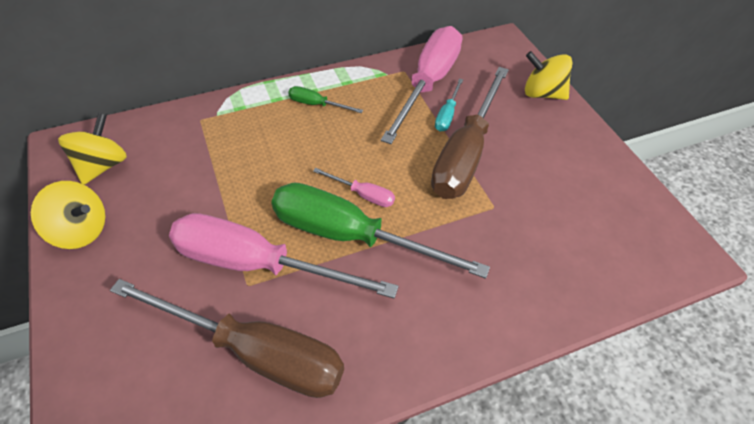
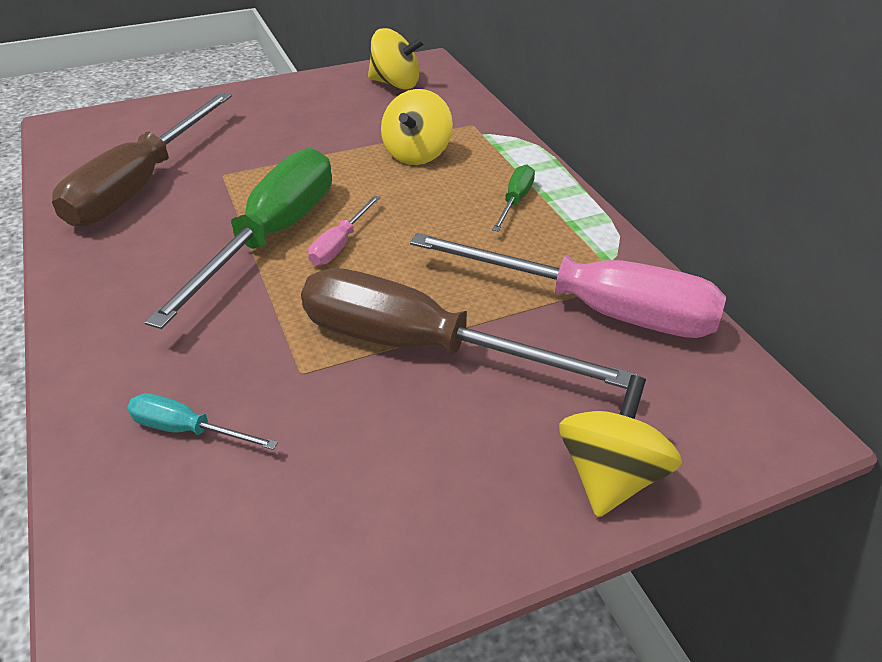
camera: 90 degrees right, 10 degrees down
(80, 231) = (312, 87): yellow spinning top -> yellow spinning top (417, 154)
(258, 264) = (247, 178): pink screwdriver -> none
(447, 115) = (515, 329): turquoise screwdriver -> turquoise screwdriver (188, 430)

